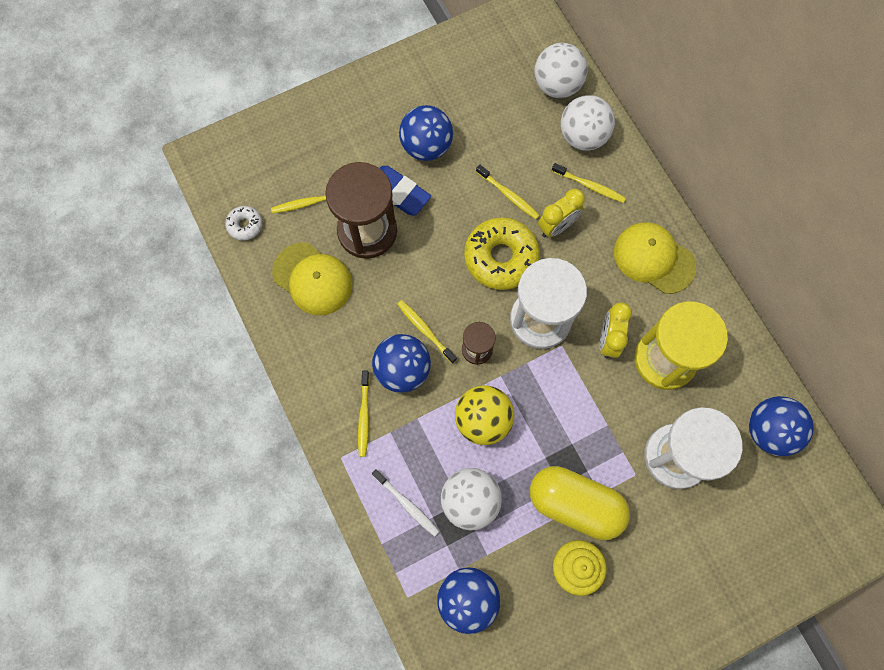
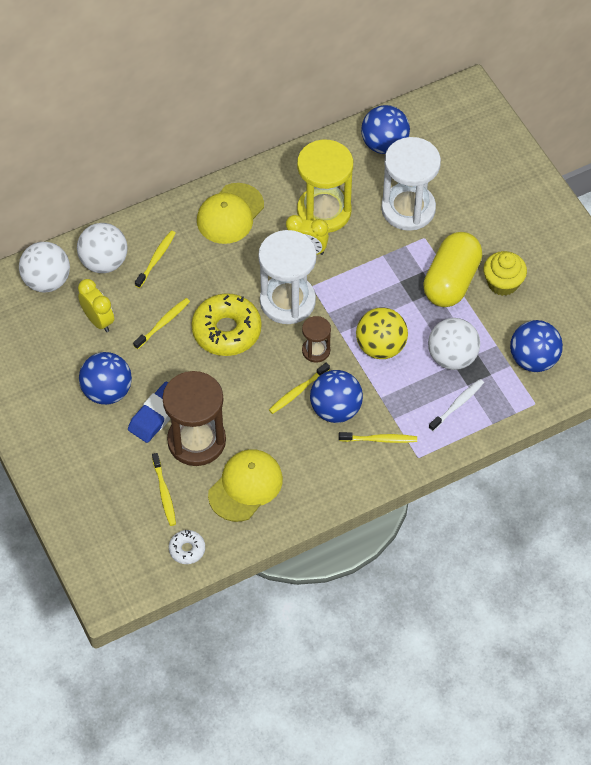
camera: 90 degrees left, 15 degrees down
(557, 226) = (196, 286): yellow clock -> yellow clock (98, 320)

